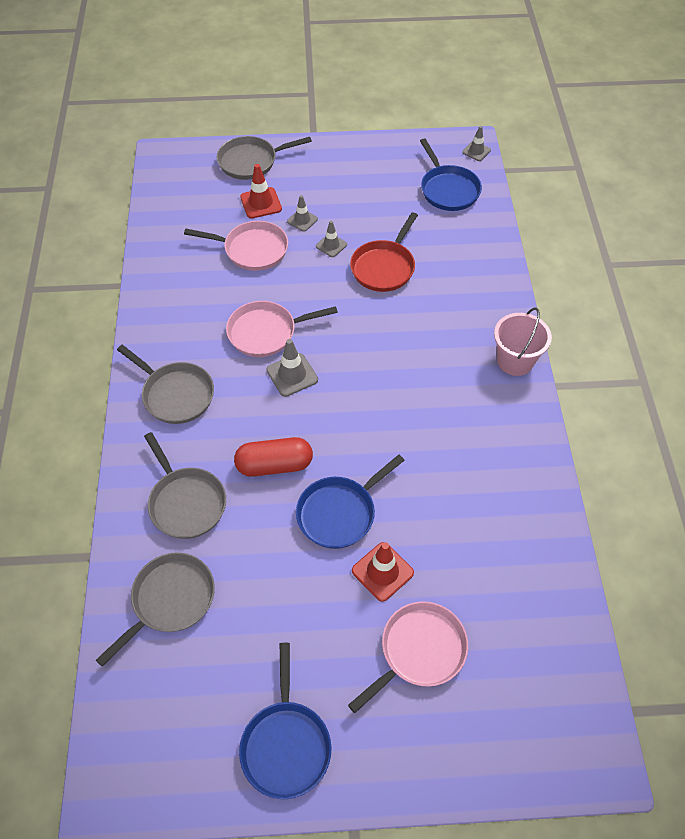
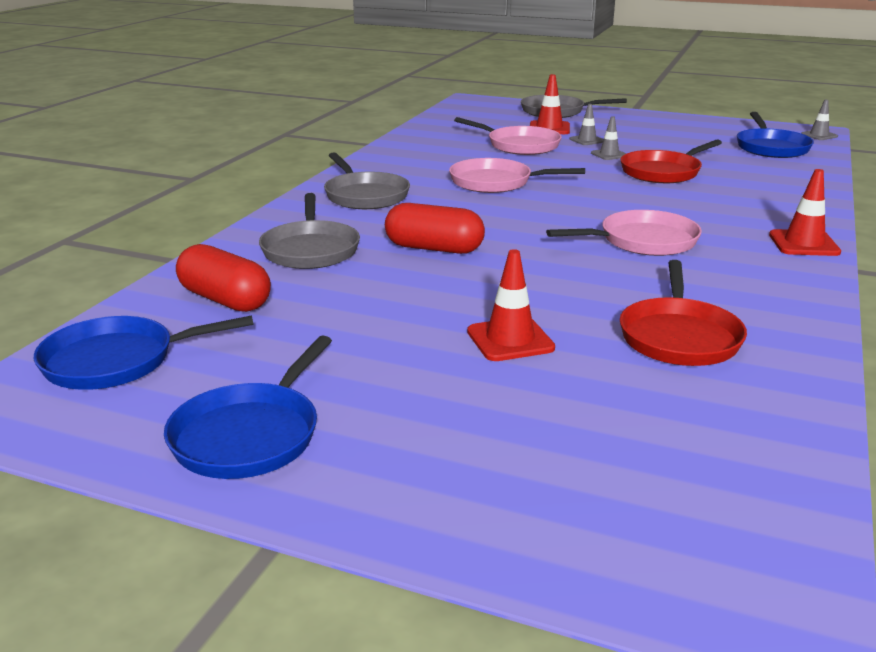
camera: 25 degrees right, 30 degrees down
(170, 600) = (225, 300): grey pan -> red capsule
(292, 375) = (504, 206): grey traffic cone -> none
(339, 513) = (487, 290): blue pan -> blue pan (117, 361)
(419, 651) = (513, 411): pink pan -> pink pan (643, 241)
(478, 524) = (679, 337): none -> red pan
(515, 361) = (804, 244): pink bucket -> red traffic cone

